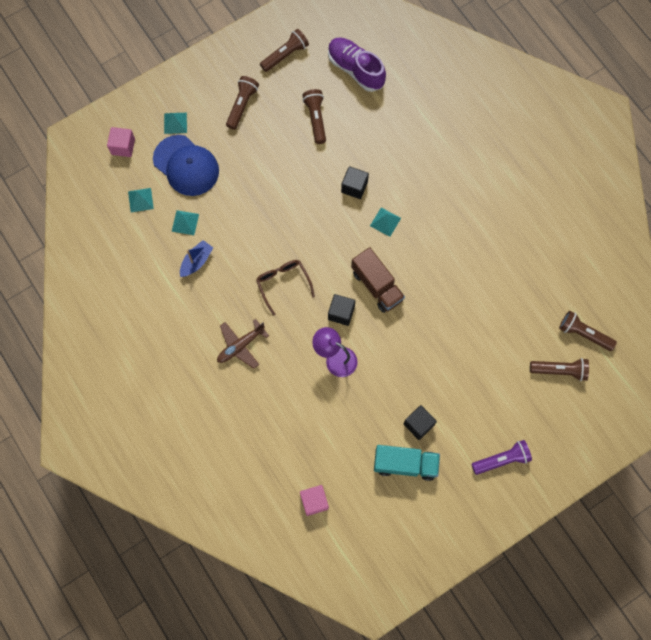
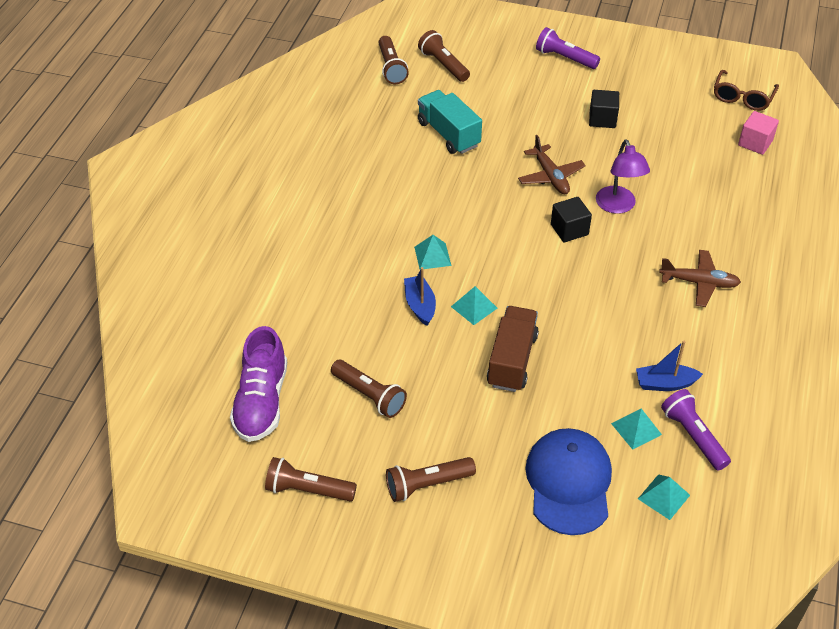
camera: 130 degrees left, 25 degrees down
(123, 146) = (622, 576): pink cube -> none
(157, 245) = (693, 436): none -> purple flashlight
(175, 123) = (527, 541): turquoise pyramid -> turquoise pyramid (474, 307)
(283, 283) = (596, 293): brown glasses -> brown glasses (742, 98)
(316, 119) = (369, 395): brown flashlight -> brown flashlight turned 90 degrees counterclockwise
(354, 187) = (420, 305): black cube -> blue boat
(377, 286) = (509, 221): brown truck -> brown truck (512, 360)
(393, 342) = (550, 176): none -> brown plane
(405, 464) = (646, 108): turquoise truck -> turquoise truck (448, 134)

